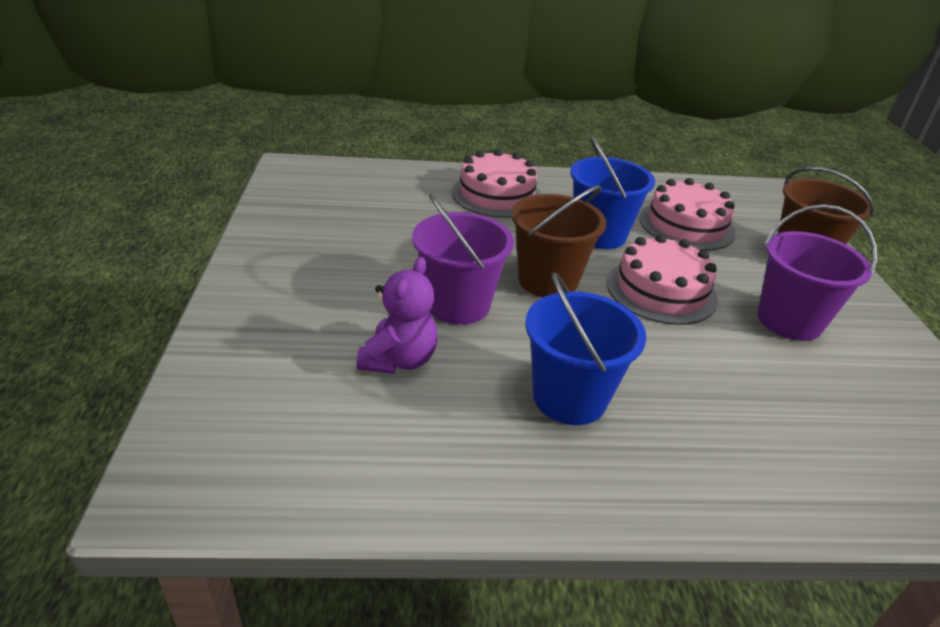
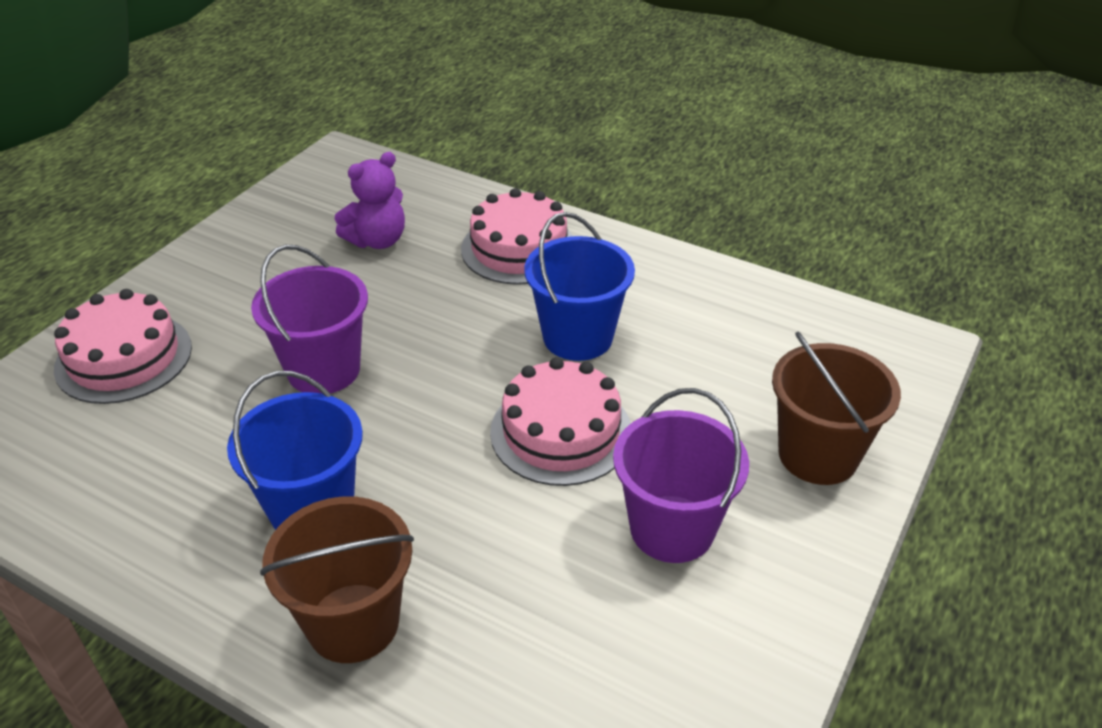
camera: 35 degrees right, 5 degrees up
(399, 360) = (208, 407): purple teddy bear -> purple teddy bear (377, 240)
(547, 281) = (446, 375): brown bucket -> brown bucket (353, 623)
(686, 225) = (710, 359): pink cake -> pink cake (124, 357)

